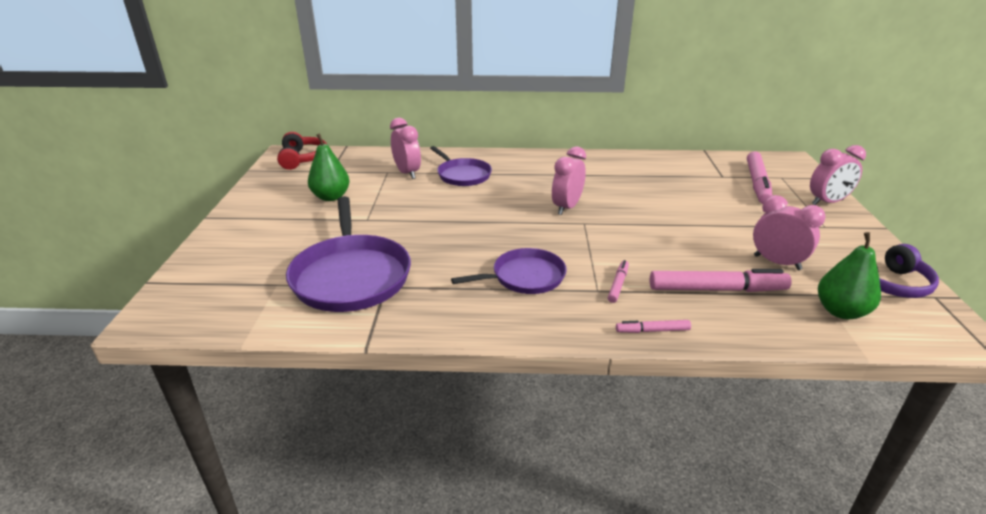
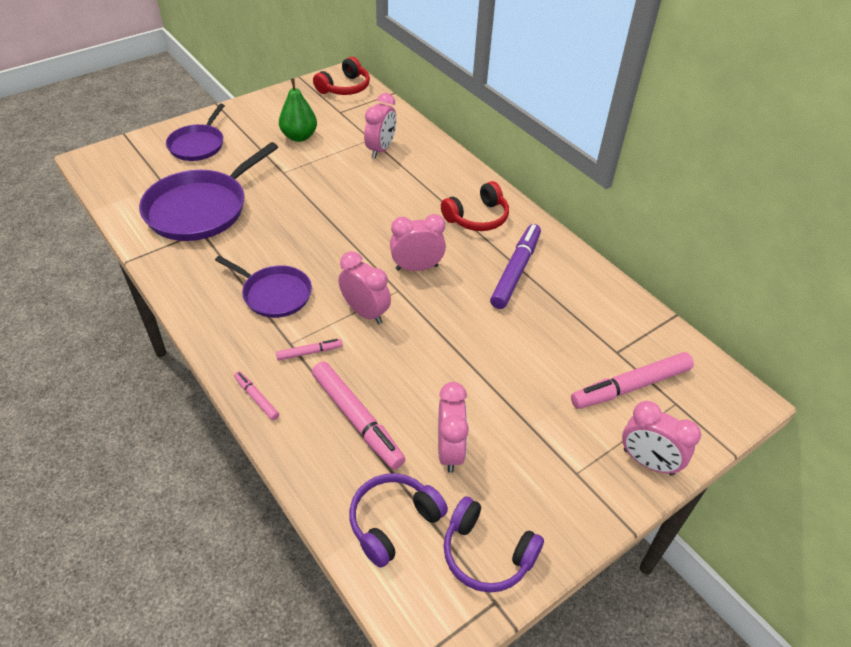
camera: 50 degrees right, 15 degrees up
(462, 175) = (411, 180): purple pan -> purple pan (198, 145)
(539, 169) = (477, 217): none -> red headphones
(595, 244) = (365, 312): none -> pink clock
(612, 177) = (516, 271): none -> purple marker
(840, 311) = (393, 522): green pear -> purple headphones

